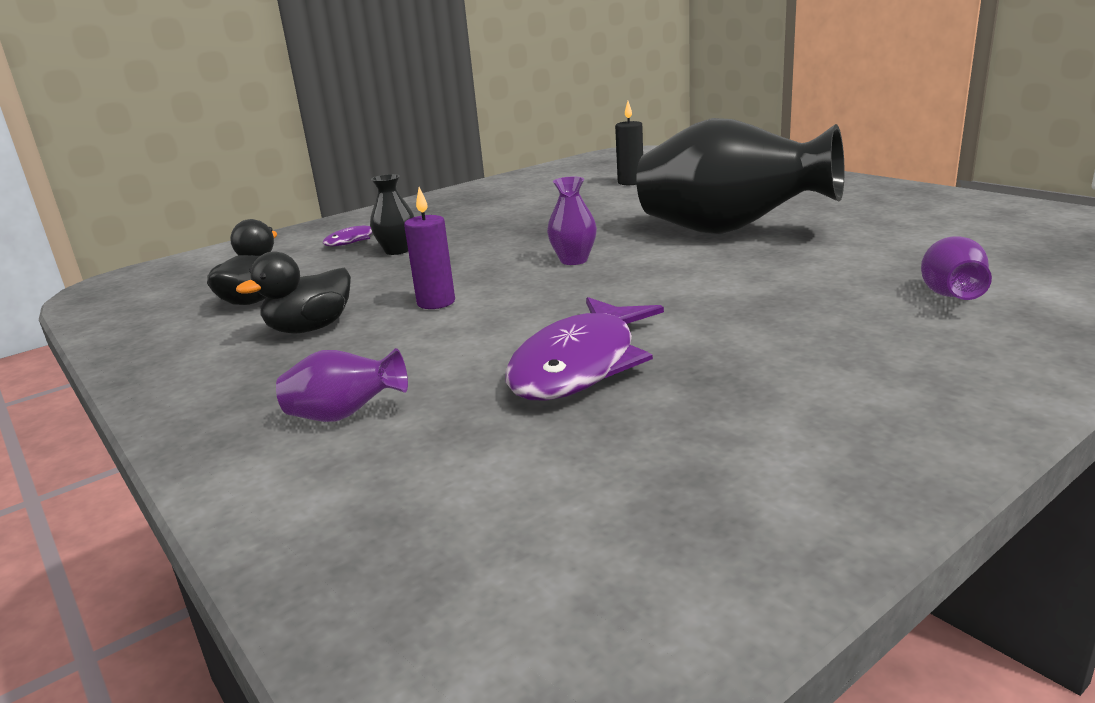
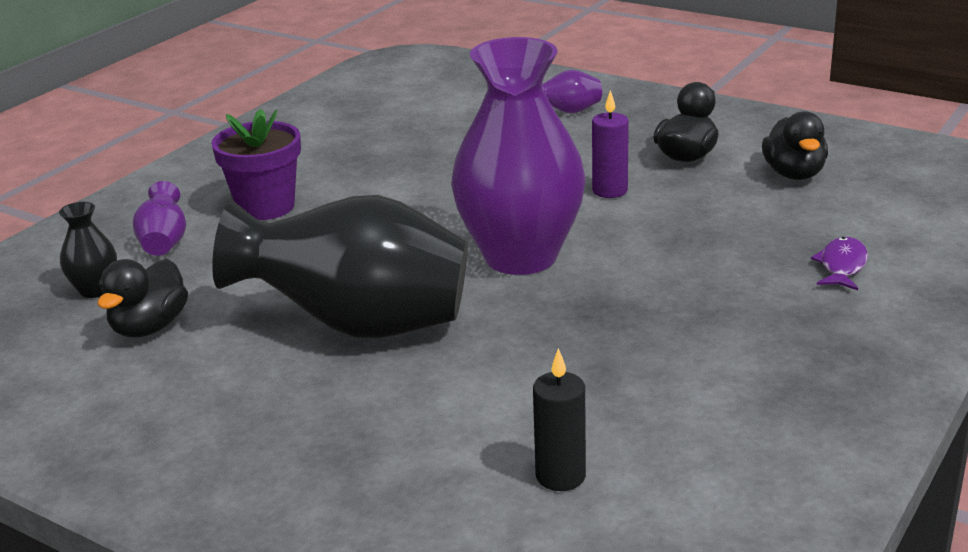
camera: 160 degrees right, 5 degrees up
(397, 250) = (751, 253): black vase -> black vase (95, 290)
(574, 260) = (520, 256): purple vase -> purple vase, size x2.41
(580, 365) = (443, 156): purple fish -> none
(835, 324) = (266, 207): none -> purple flower pot
(914, 239) = (149, 327): none -> black duck

